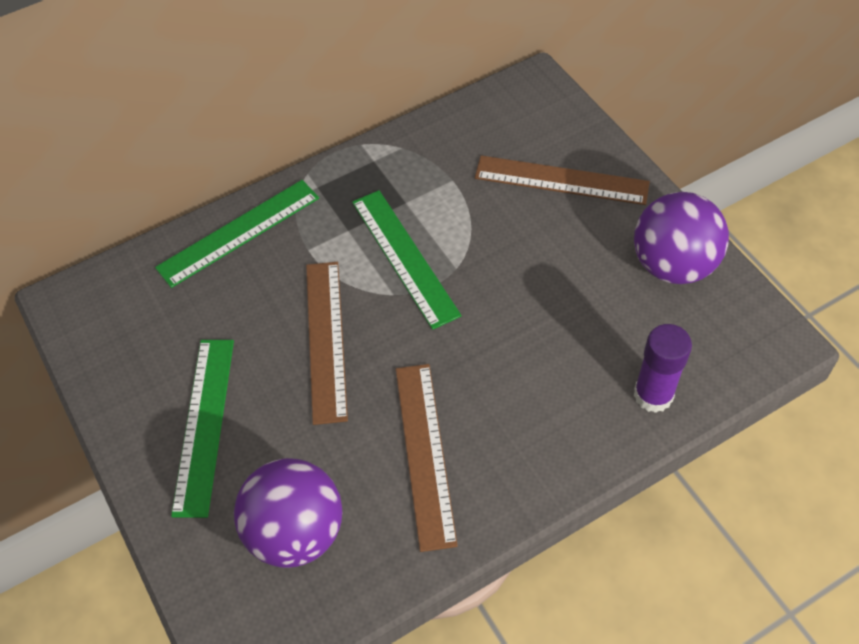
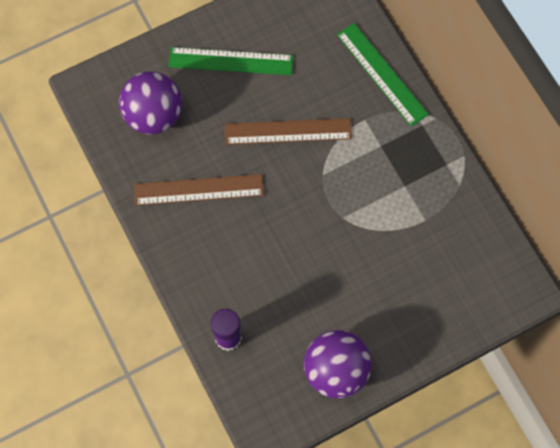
camera: 90 degrees right, 15 degrees up
(404, 257) = (354, 183): green ruler -> none
(561, 180) = (421, 299): brown ruler -> none

